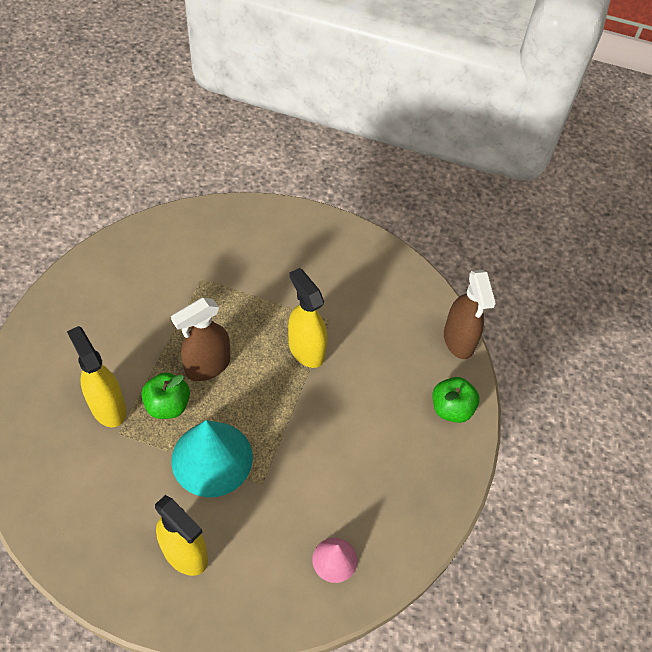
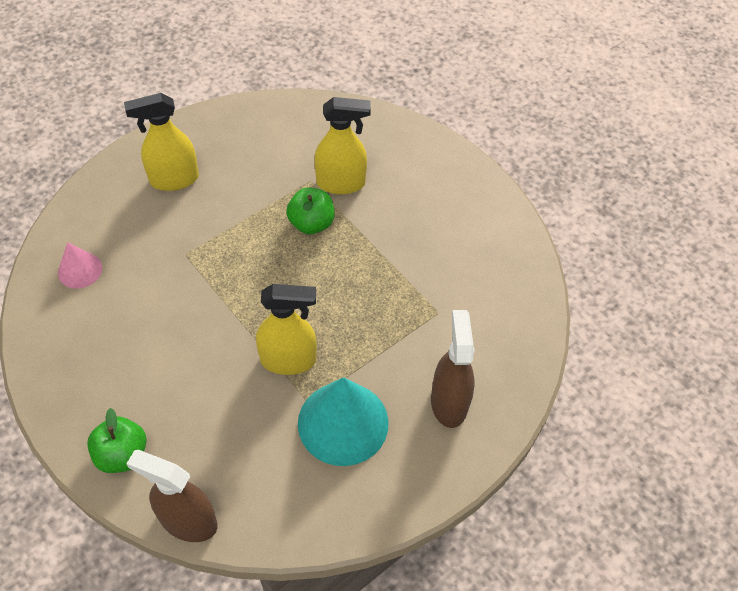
camera: 125 degrees right, 0 degrees up
(207, 366) = (330, 269): brown spray bottle -> brown spray bottle (449, 402)
(212, 458) = (236, 231): turquoise cone -> turquoise cone (343, 423)

